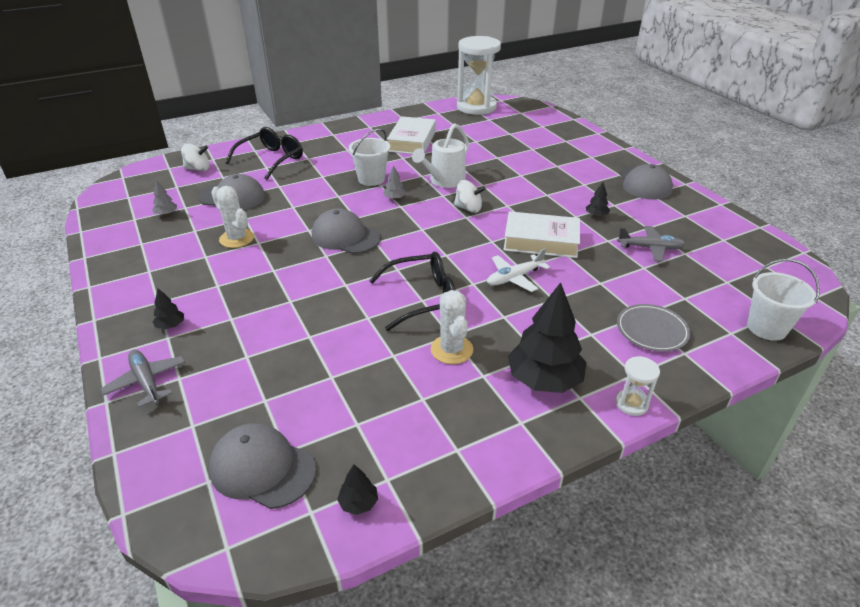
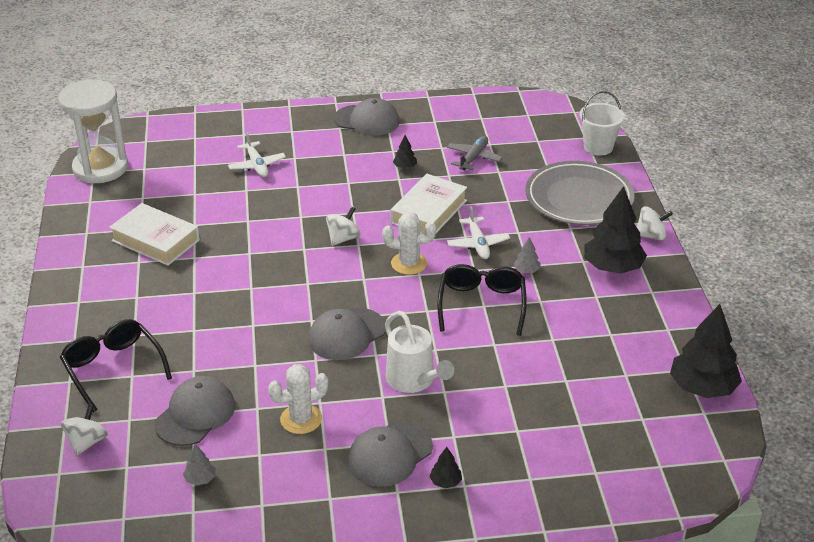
camera: 70 degrees left, 0 degrees up
(146, 382) = (527, 501): grey plane -> none
(262, 468) = (656, 433): grey cap -> grey cap (389, 454)
(358, 503) = (702, 387): black tree -> black tree, size x2.31
(371, 179) = (231, 292): white bucket -> none
(395, 198) = (288, 283): grey tree -> grey tree (526, 270)
(444, 181) = (274, 240): white watering can -> white watering can (414, 380)
(451, 349) = (559, 305): white cactus -> white cactus (409, 263)
(531, 154) = (257, 165): none -> white plane
(631, 403) = (651, 236): white hourglass -> white spinning top
(652, 330) = (579, 198): grey plate -> grey plate, size x1.85

